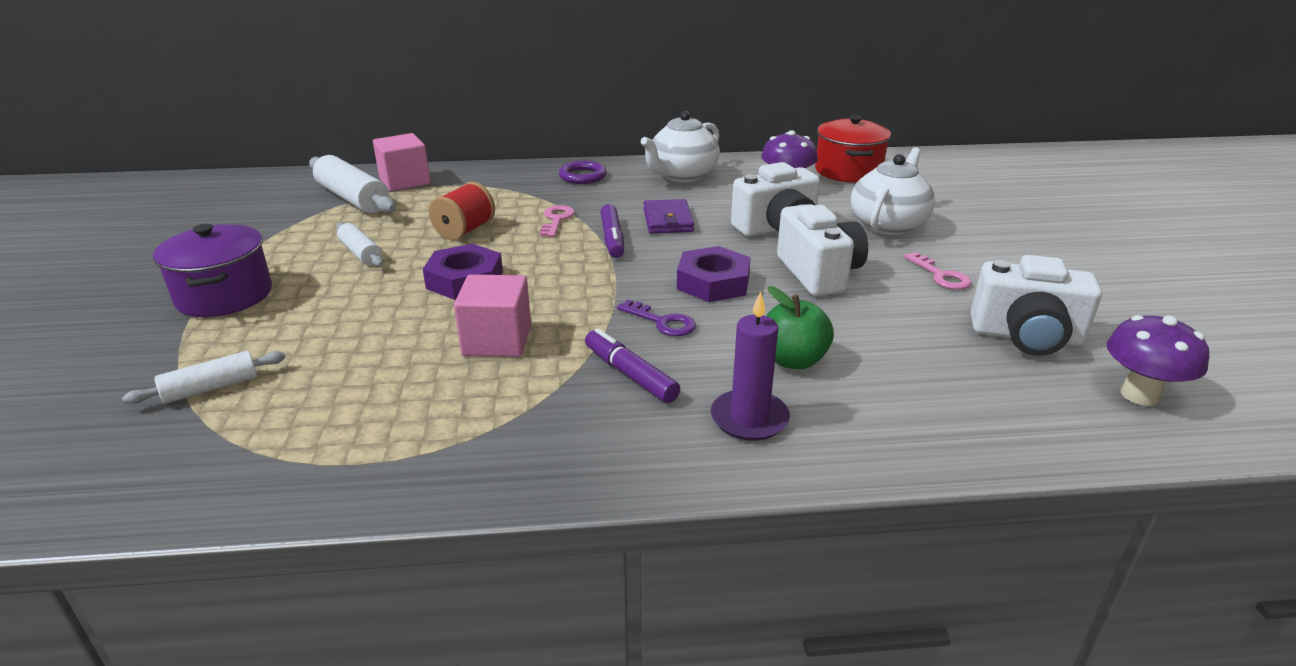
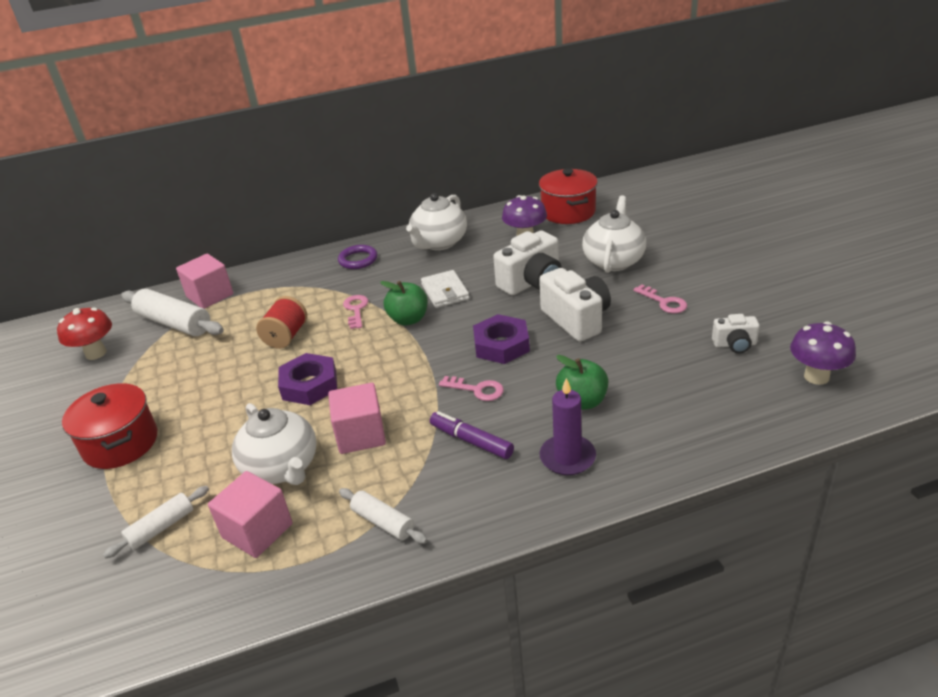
camera: 10 degrees left, 5 degrees up
(224, 296) = (121, 443): purple pot -> red pot
(256, 210) = (96, 353): none -> red mushroom
(317, 416) = (257, 531): none -> pink cube
(361, 253) = (211, 377): white rolling pin -> white rolling pin (383, 522)
(386, 356) = (282, 468): none -> white teapot
(612, 239) = (408, 319): purple marker -> green apple
(662, 322) = (477, 389): purple key -> pink key
(668, 220) = (445, 292): purple wallet -> white wallet
(1026, 337) = (734, 344): white camera -> white camera, size x0.55

